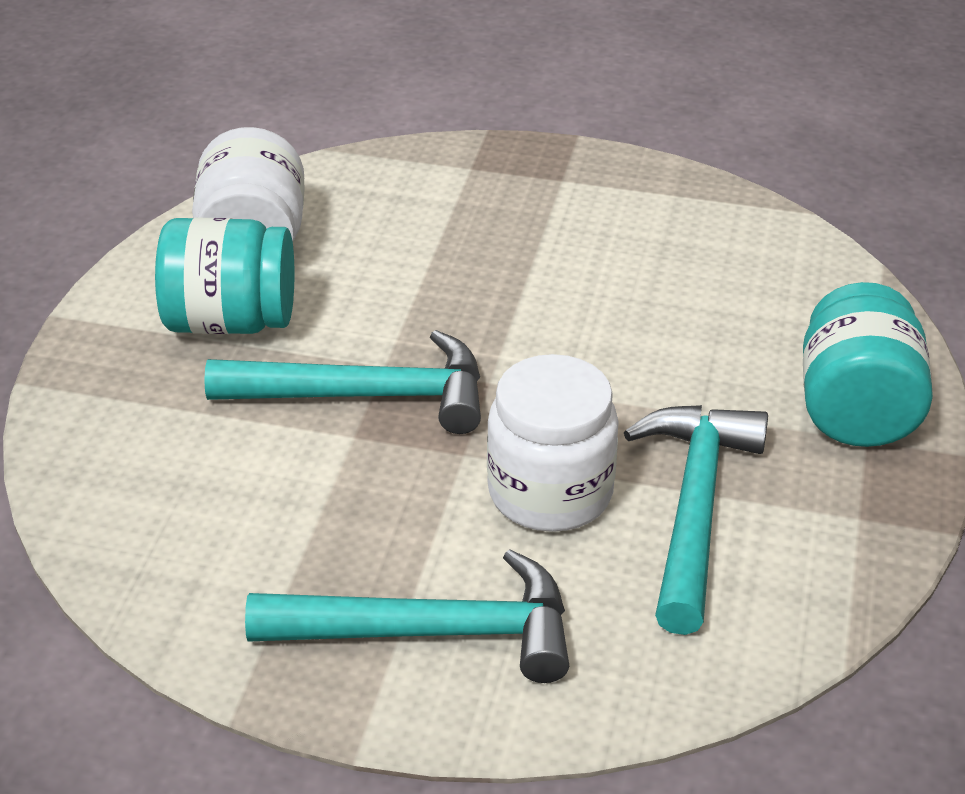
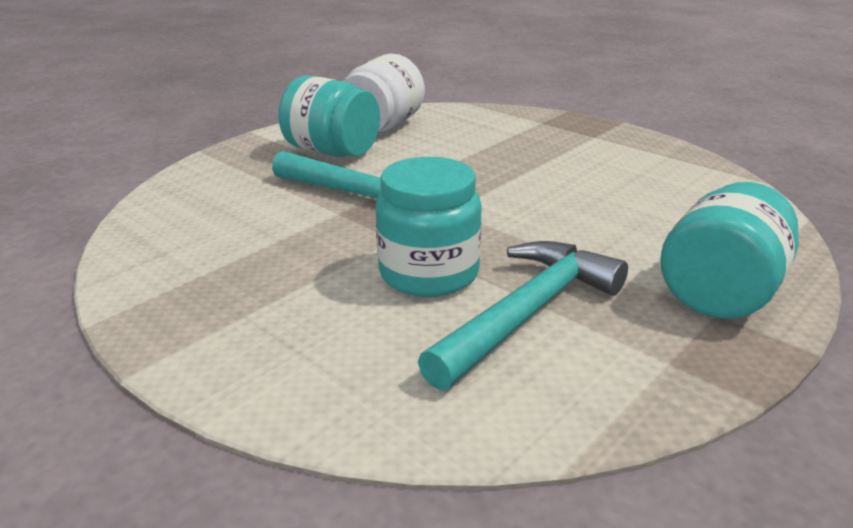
camera: 30 degrees right, 10 degrees down
(431, 632) = (261, 323): turquoise hammer -> none
(550, 492) = (429, 273): white jar -> turquoise jar

